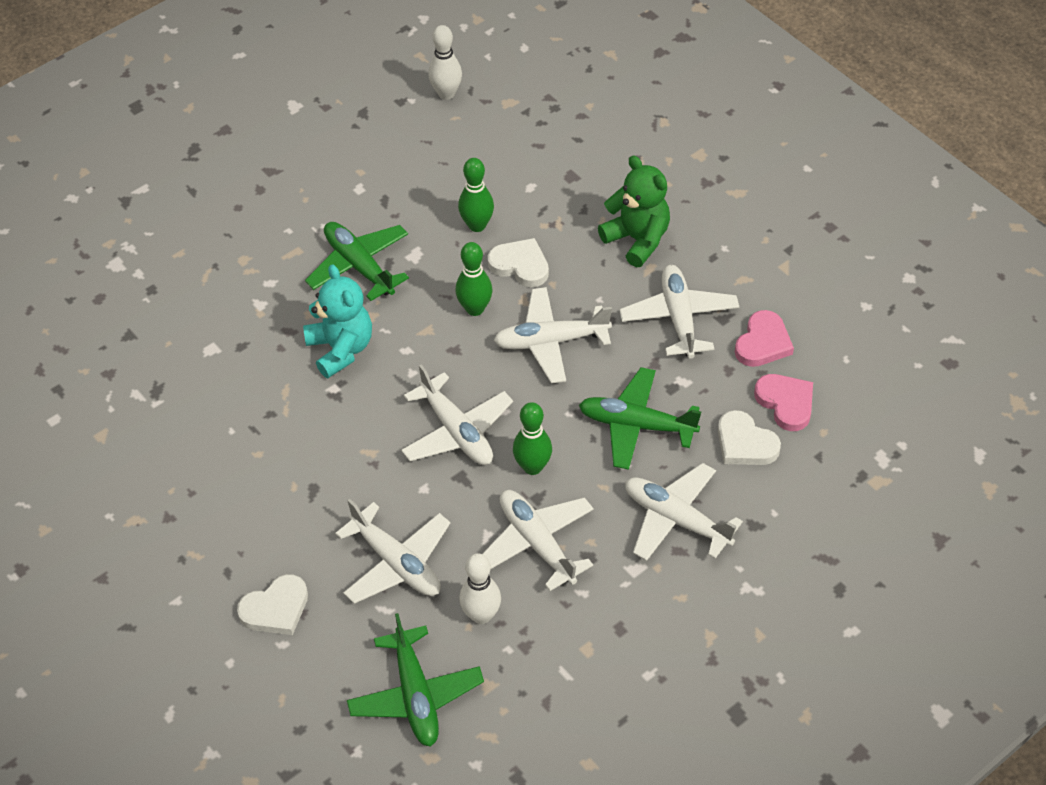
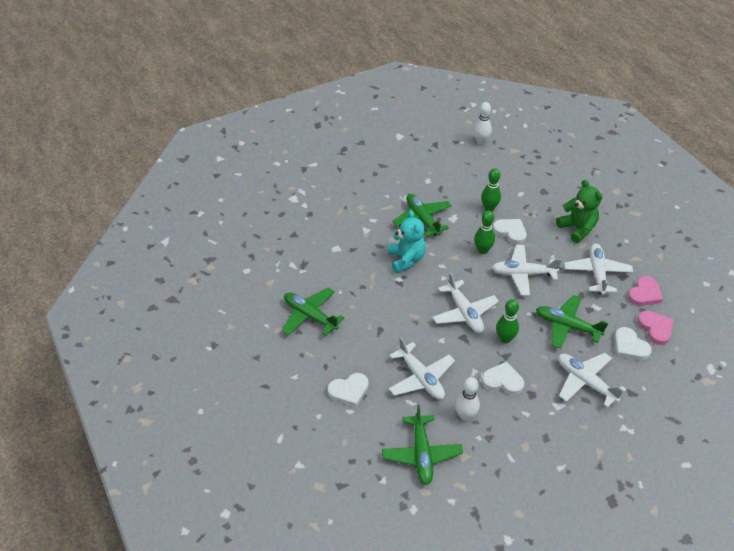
camera: 10 degrees right, 5 degrees down
(185, 485) = (310, 316): none -> green plane
(537, 543) = (502, 381): white plane -> white heart

